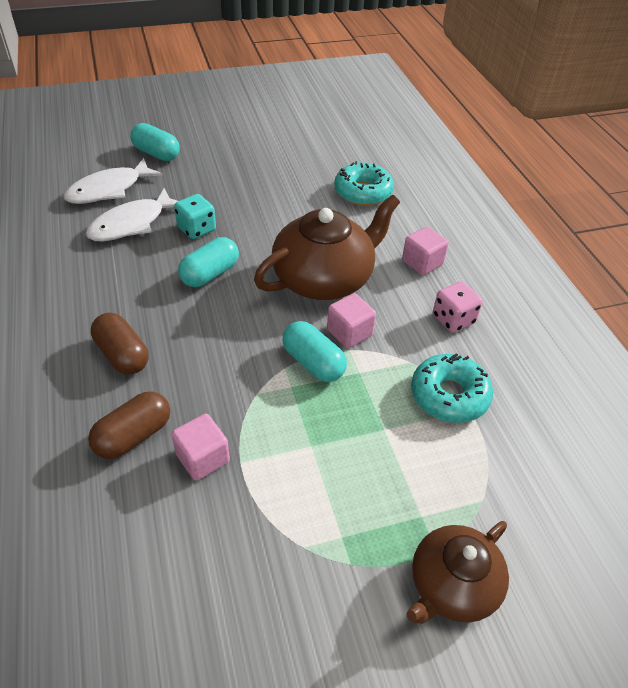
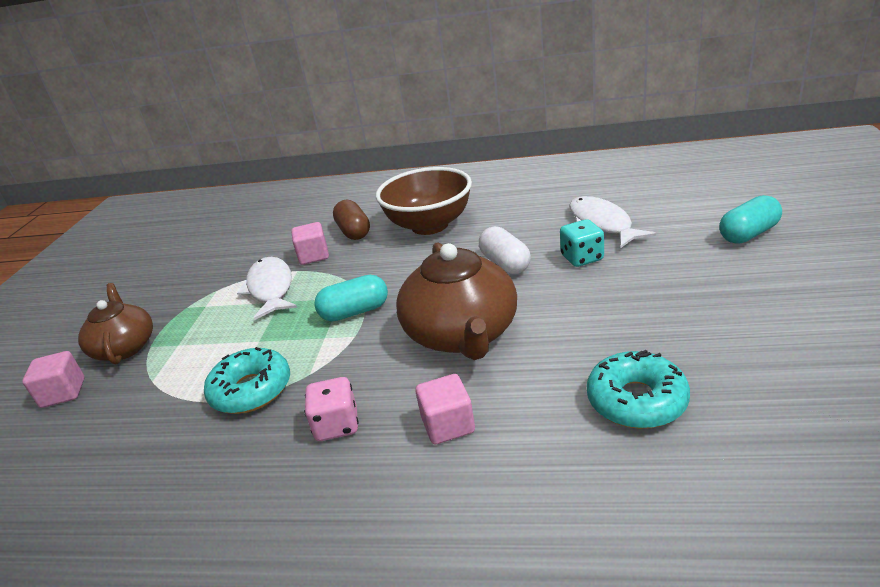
camera: 120 degrees right, 15 degrees down
(109, 190) = (667, 210): white fish -> white fish (271, 288)
(122, 355) = (429, 225): brown capsule -> brown bowl
(210, 274) = (505, 264): turquoise capsule -> white capsule
(349, 333) = (374, 339): pink cube -> pink cube (63, 393)

